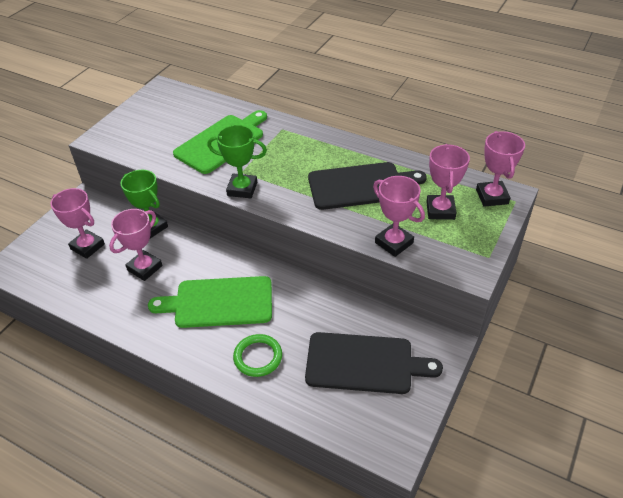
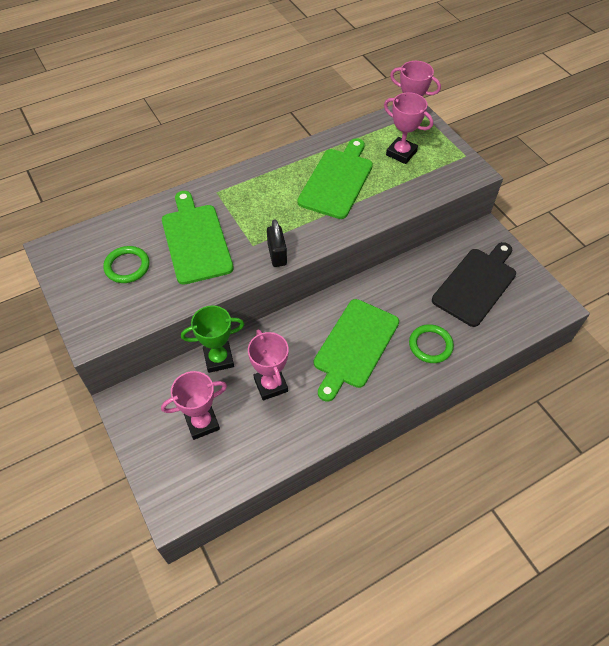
camera: 60 degrees left, 10 degrees up
(171, 124) = (127, 266): none -> green ring
(242, 189) = (277, 254): green trophy -> black padlock
(360, 186) = (337, 181): black cutting board -> green cutting board
(394, 243) = (416, 195): pink trophy -> none

